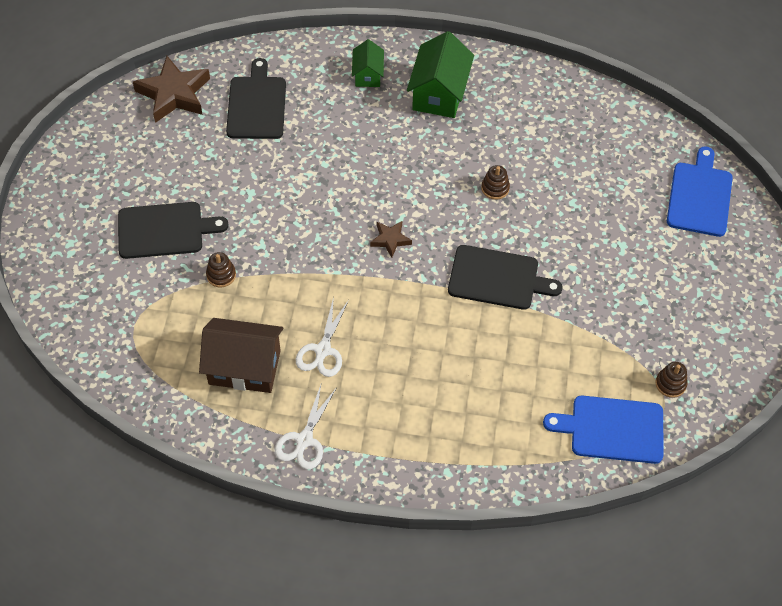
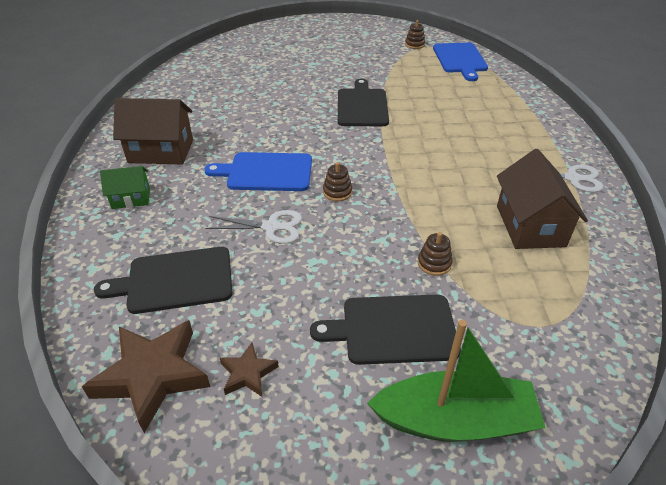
camera: 100 degrees left, 15 degrees down
(82, 245) = (455, 420): none -> green boat
(164, 230) = (394, 329): black cutting board -> black cutting board turned 75 degrees counterclockwise
(323, 350) = (480, 181): white scissors -> white scissors (271, 227)
(390, 240) = (344, 159): brown star -> brown star (248, 373)
(439, 93) = (161, 151): green house -> brown house
(495, 188) = (272, 114): brown stacking toy -> brown stacking toy (337, 192)
(699, 196) = (261, 41): blue cutting board -> blue cutting board (266, 172)

